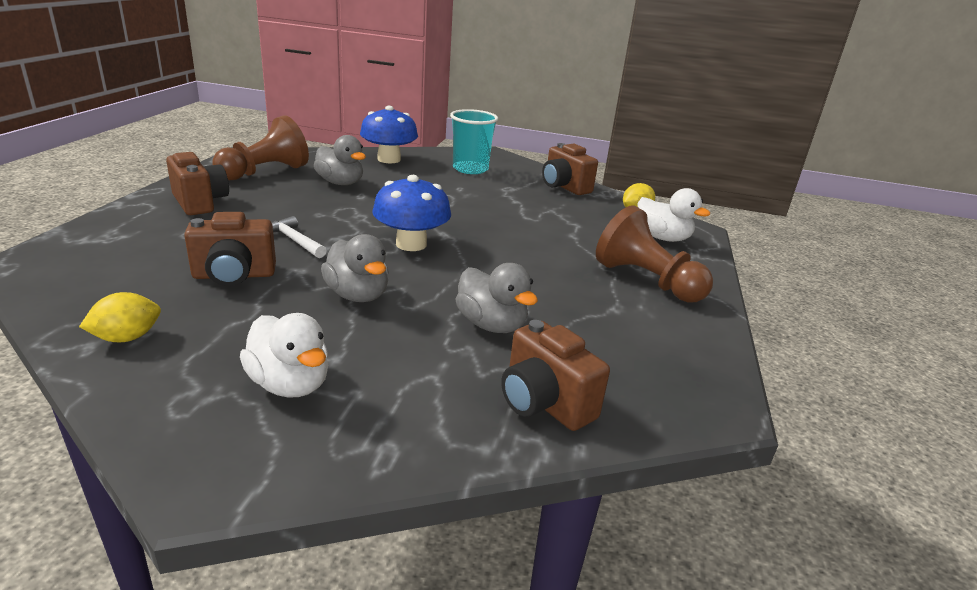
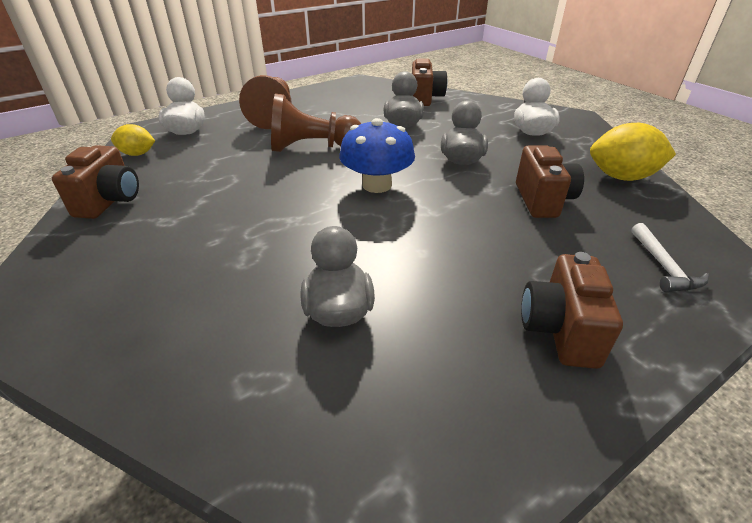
camera: 135 degrees left, 10 degrees up
(127, 338) = (621, 177): yellow lemon -> yellow lemon, size x1.67
(234, 276) = (543, 200): brown camera -> brown camera turned 60 degrees clockwise
(265, 172) = (427, 399): brown pawn -> brown pawn (312, 147)
(294, 241) = (474, 221): white hammer -> white hammer (663, 266)
(389, 159) = (180, 361): blue mushroom -> none
(470, 169) = (124, 277): turquoise cup -> none

